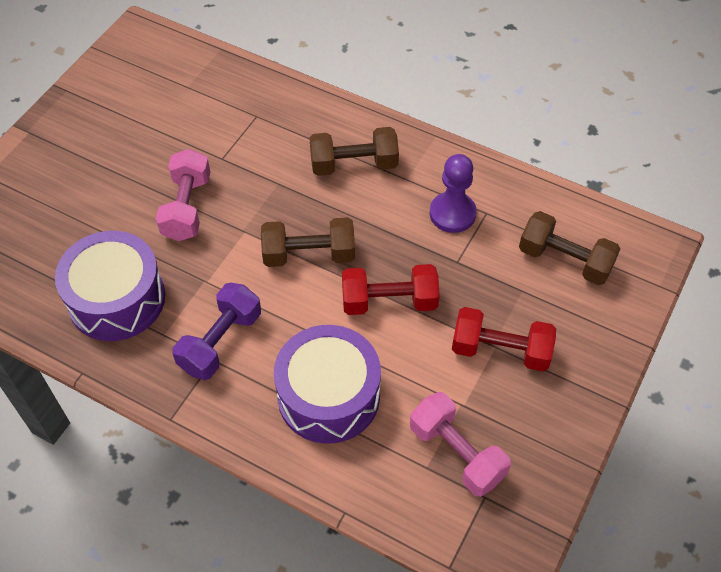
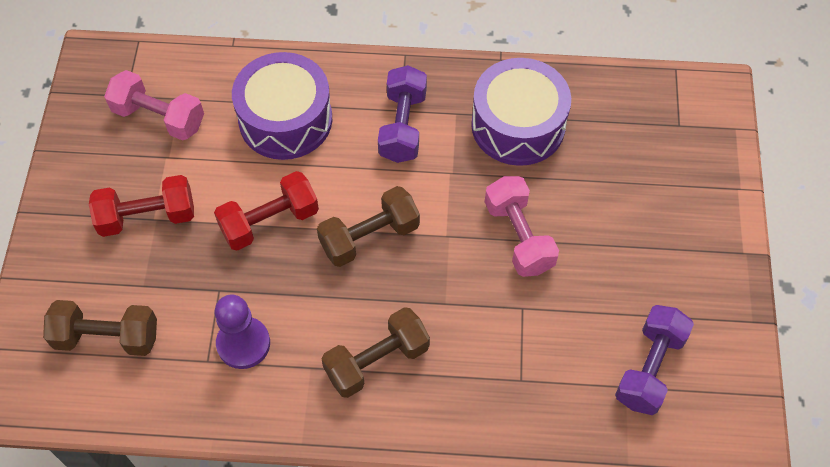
camera: 155 degrees right, 5 degrees up
(162, 90) = (650, 368): none -> purple dumbbell

